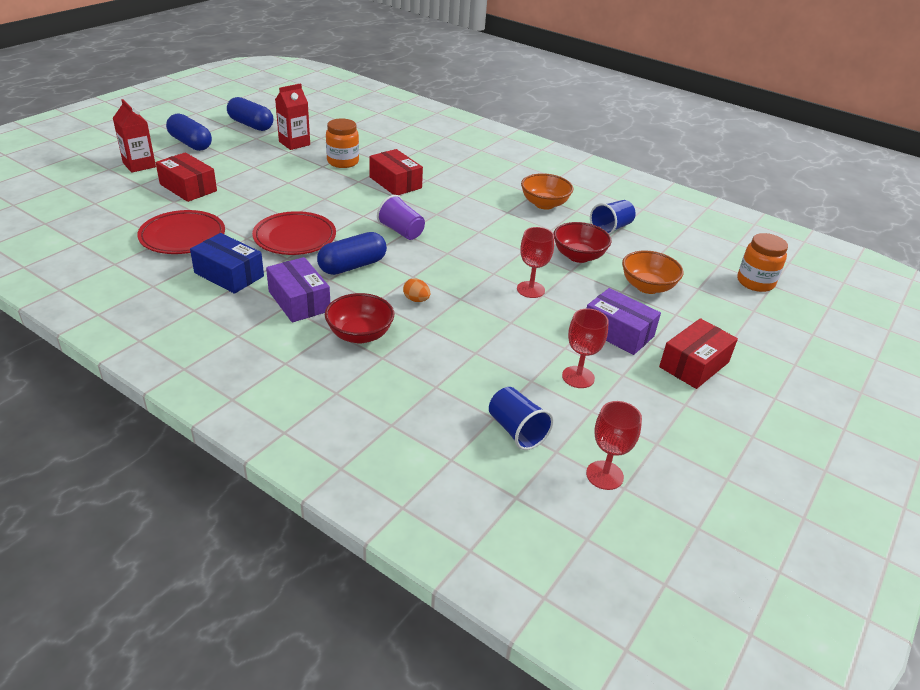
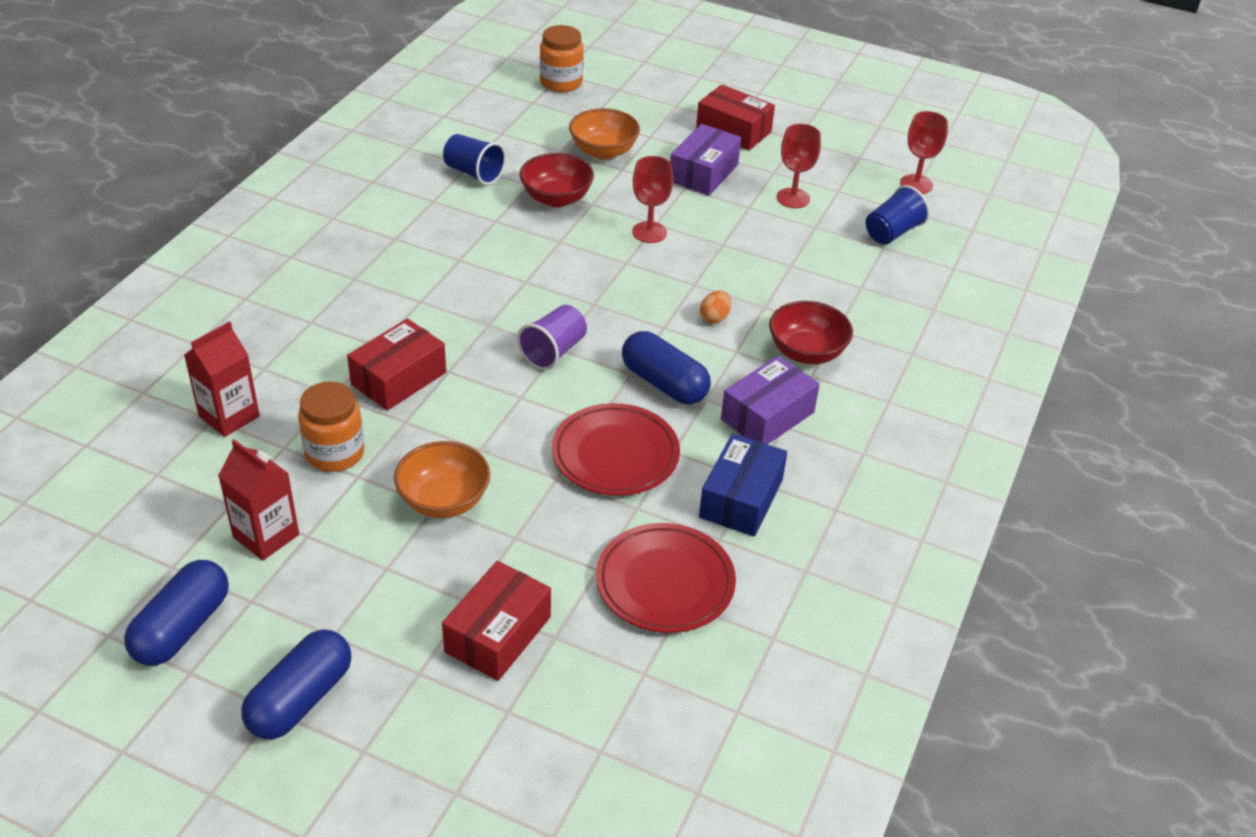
camera: 100 degrees left, 5 degrees up
(139, 165) = (425, 747): red carton -> red carton (229, 416)
(544, 204) = (423, 228): orange bowl -> orange bowl (444, 500)

